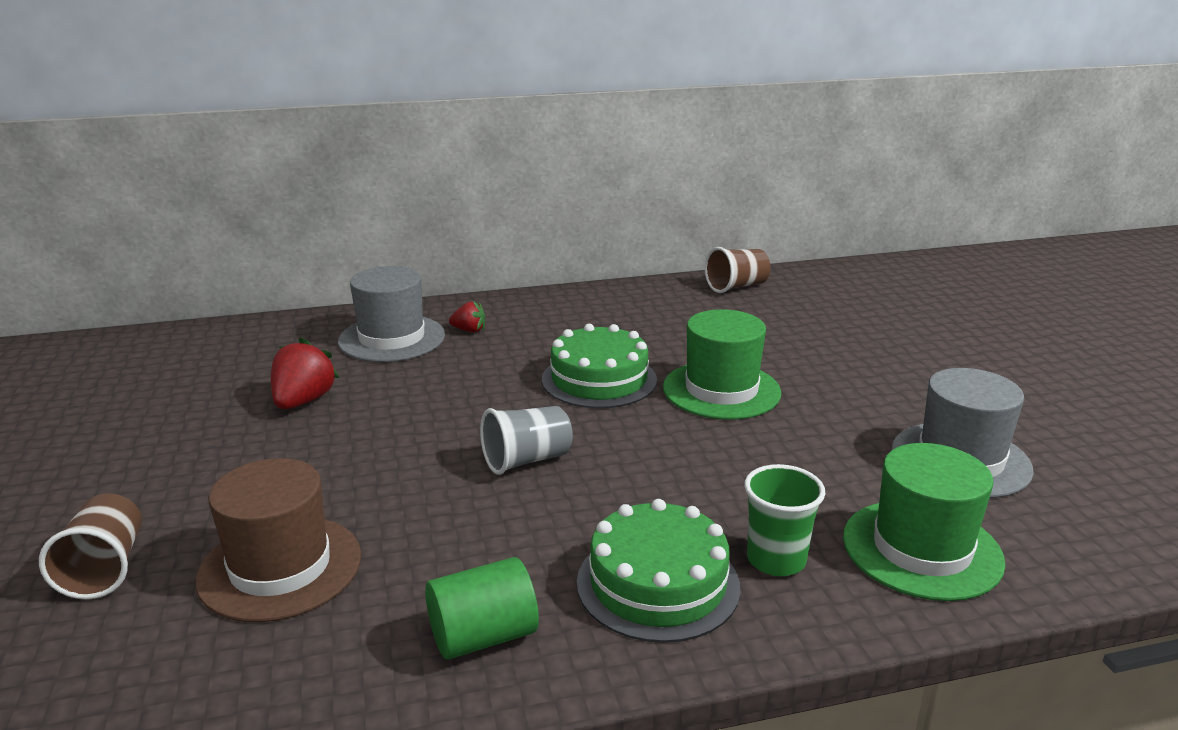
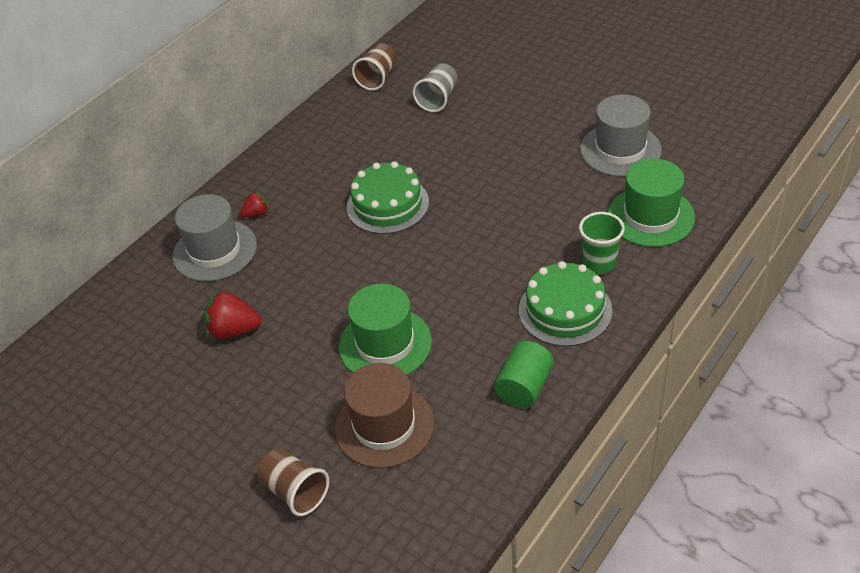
camera: 35 degrees left, 20 degrees up
(303, 401) = (234, 330): red strawberry -> red strawberry turned 60 degrees counterclockwise
(526, 460) = (420, 284): grey cup -> grey cup (438, 99)
(721, 390) = (463, 171): green hat -> green hat (385, 344)

